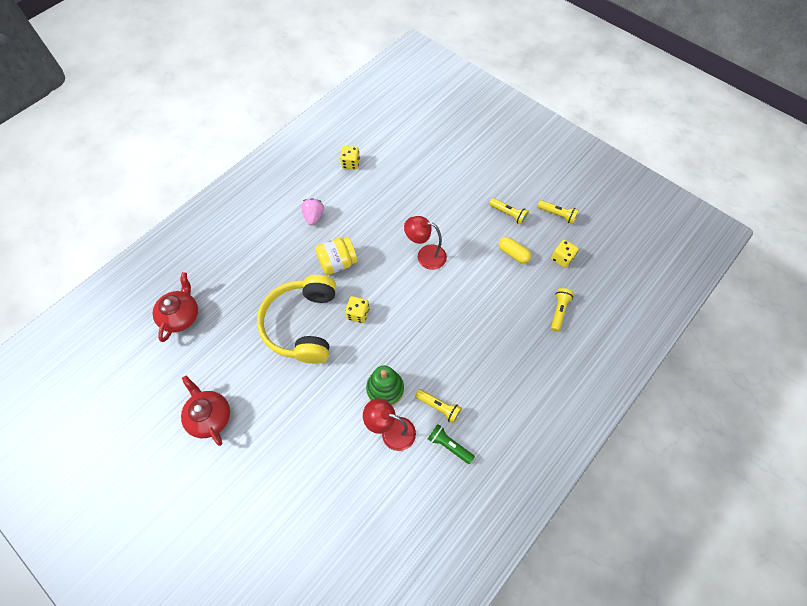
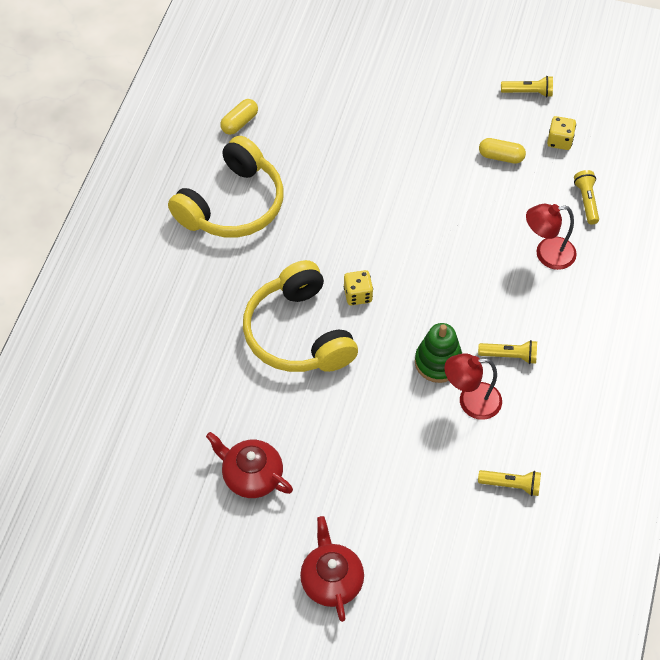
camera: 25 degrees left, 5 degrees down
(181, 315) = (139, 384): red teapot -> red teapot (331, 580)
(314, 216) = (232, 204): pink strawberry -> yellow headphones
(337, 263) = (297, 248): yellow jar -> none
(350, 163) = (239, 122): yellow dice -> yellow capsule
(425, 255) = (399, 198): red lamp -> red lamp (547, 254)
(449, 445) = (542, 389): green flashlight -> none
(508, 214) = (471, 113): yellow flashlight -> yellow flashlight (511, 485)

